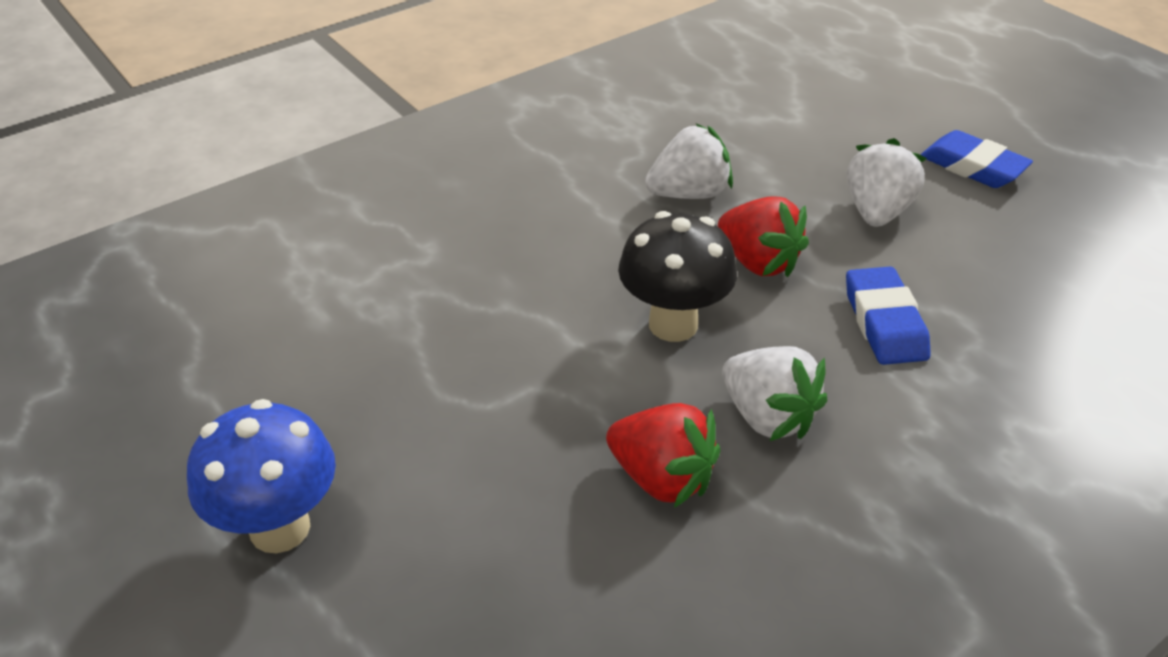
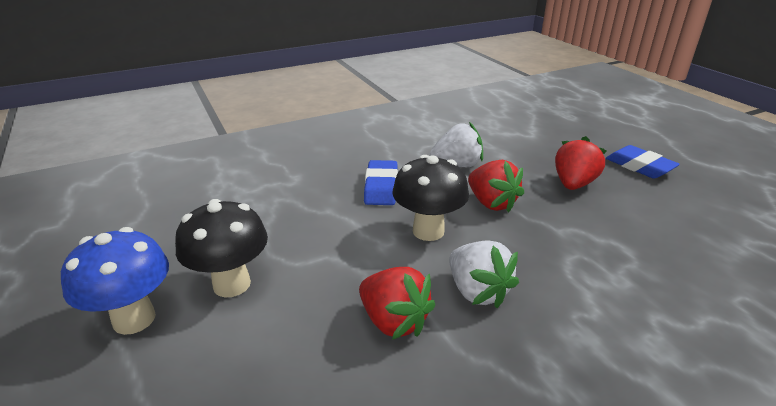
camera: 10 degrees right, 10 degrees down
(403, 453) = (232, 284): none -> black mushroom
(876, 212) = (573, 184): white strawberry -> red strawberry
(884, 322) = (569, 244): blue eraser -> blue eraser (381, 187)

